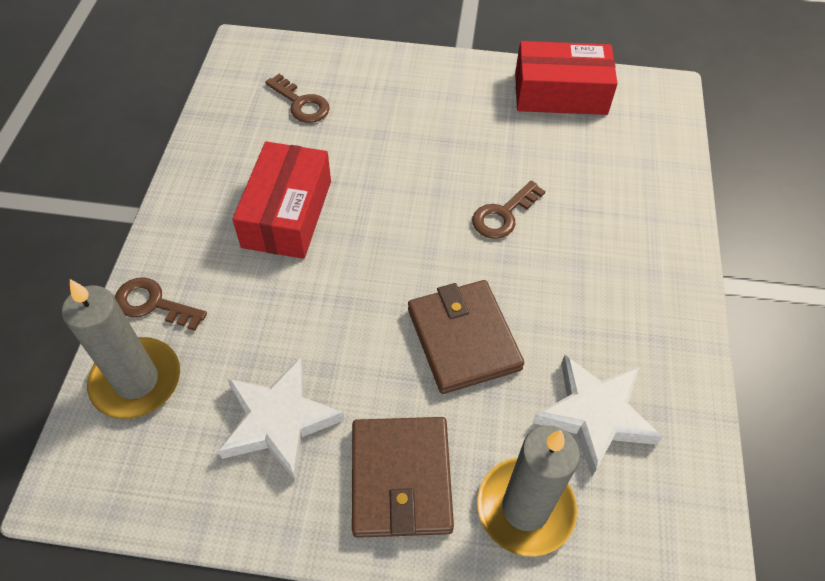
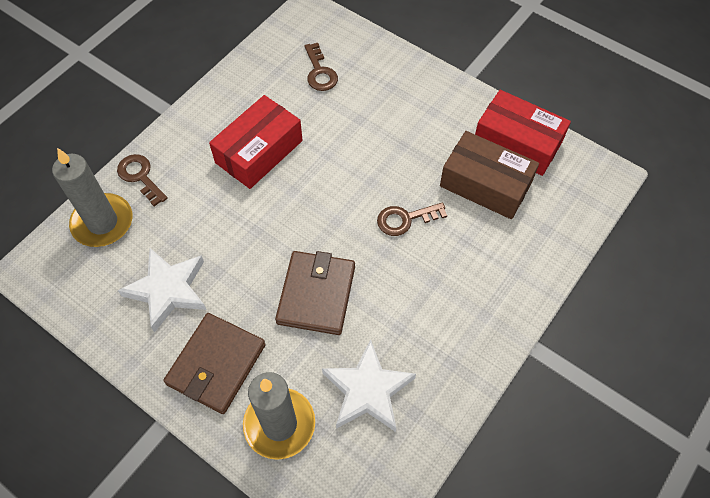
camera: 30 degrees right, 5 degrees up
(559, 145) = (485, 184): none -> brown box

